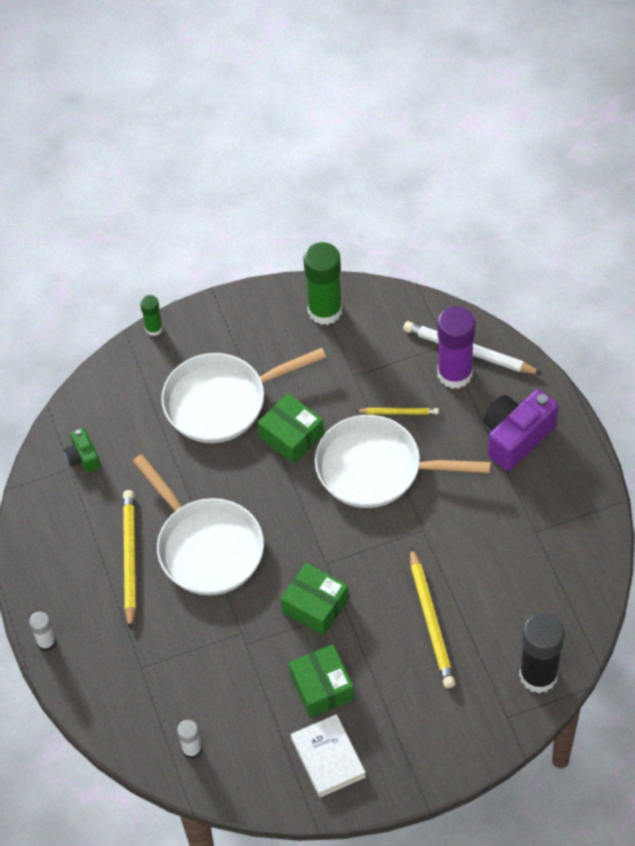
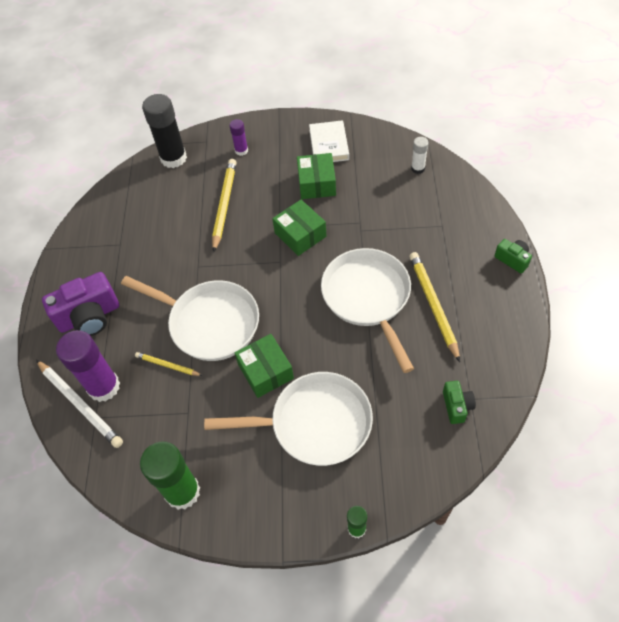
camera: 160 degrees left, 0 degrees up
(46, 642) = (512, 260): white glue stick -> green camera
(129, 558) = (433, 305): yellow pencil -> yellow pencil turned 150 degrees clockwise
(448, 714) = (241, 150): none -> purple glue stick

